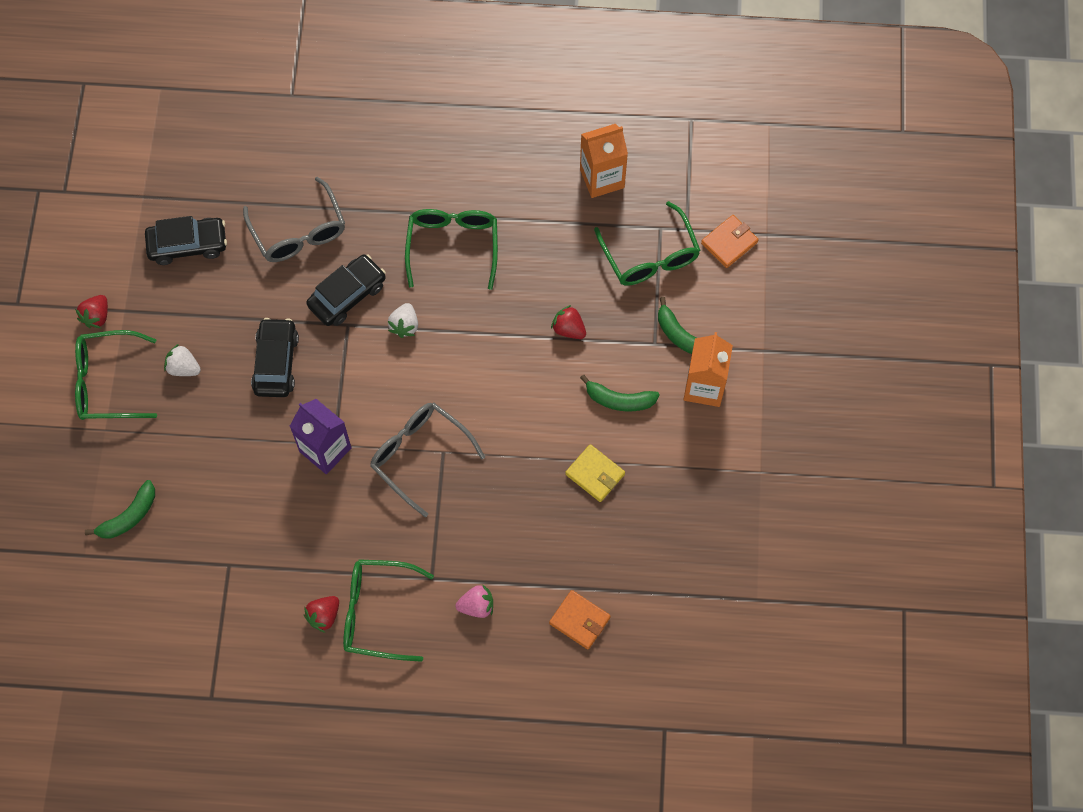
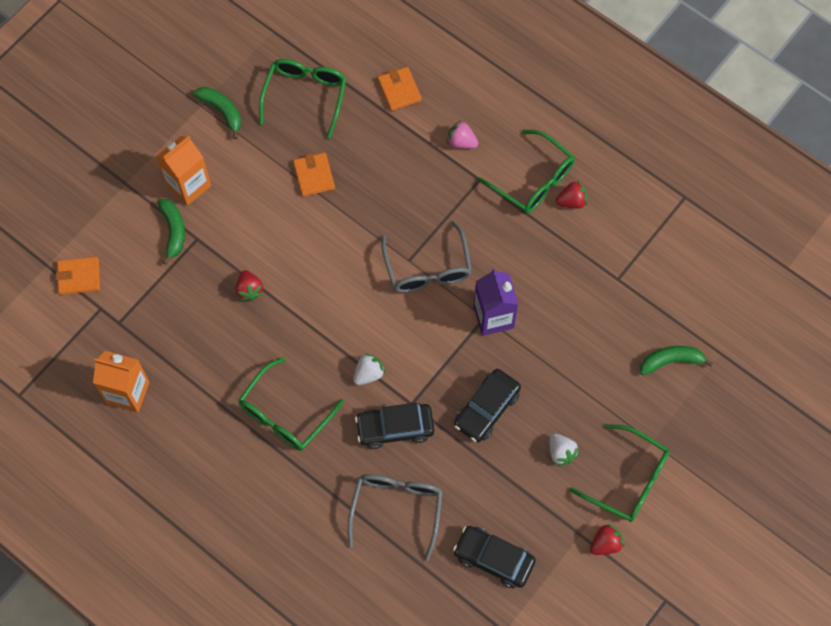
camera: 145 degrees left, 0 degrees up
(595, 474) = (314, 176): yellow wallet -> orange wallet
(619, 400) = (255, 215): green banana -> green banana (222, 111)
(650, 256) = (145, 305): green glasses -> green glasses (305, 96)

